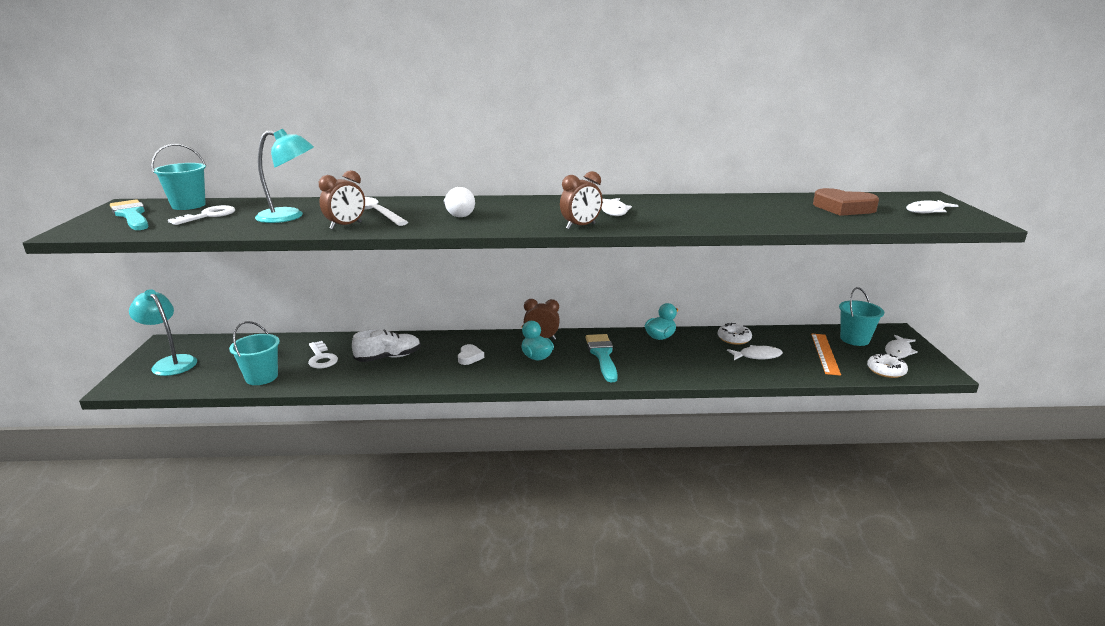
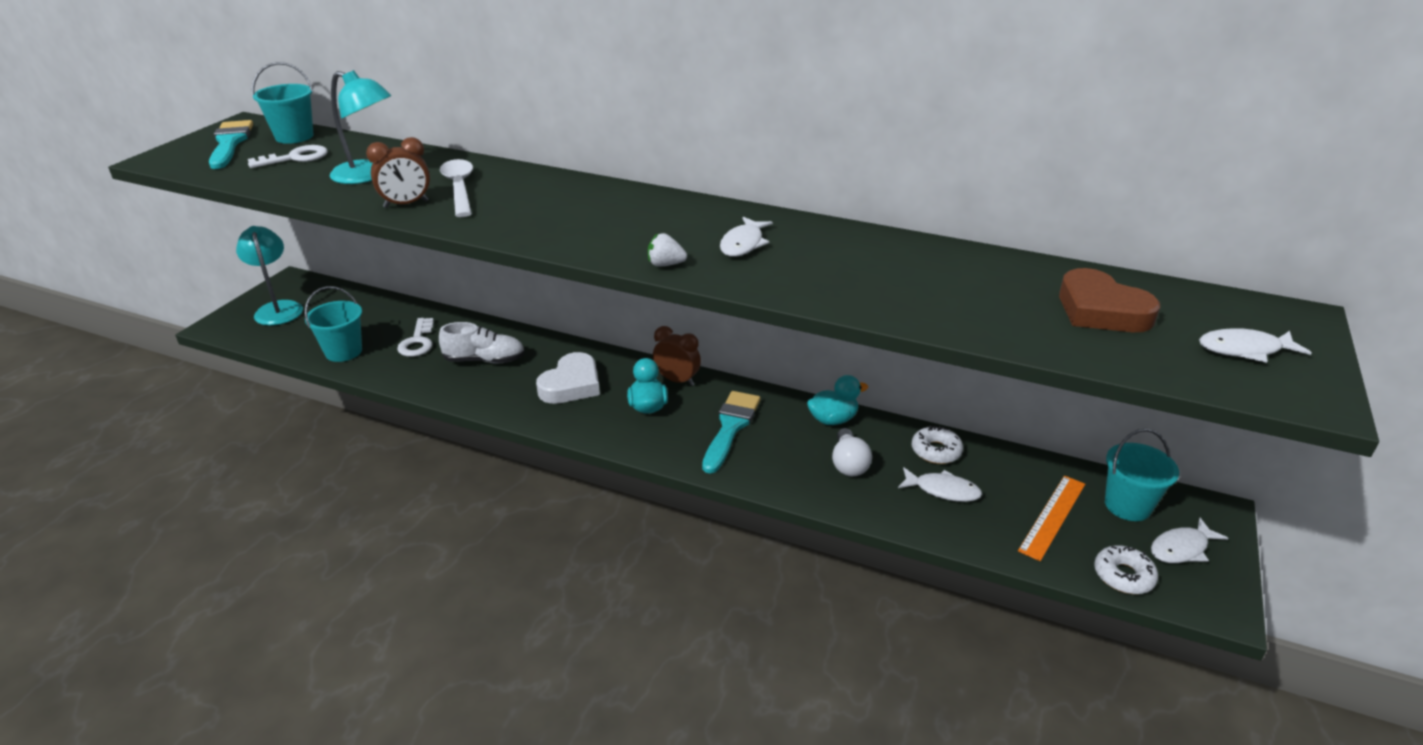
camera: 25 degrees right, 10 degrees up
(458, 214) = (546, 209): white light bulb -> white light bulb (848, 464)
(469, 357) = (571, 385): white heart -> white heart, size x1.80
(580, 226) = (665, 264): brown clock -> white strawberry

